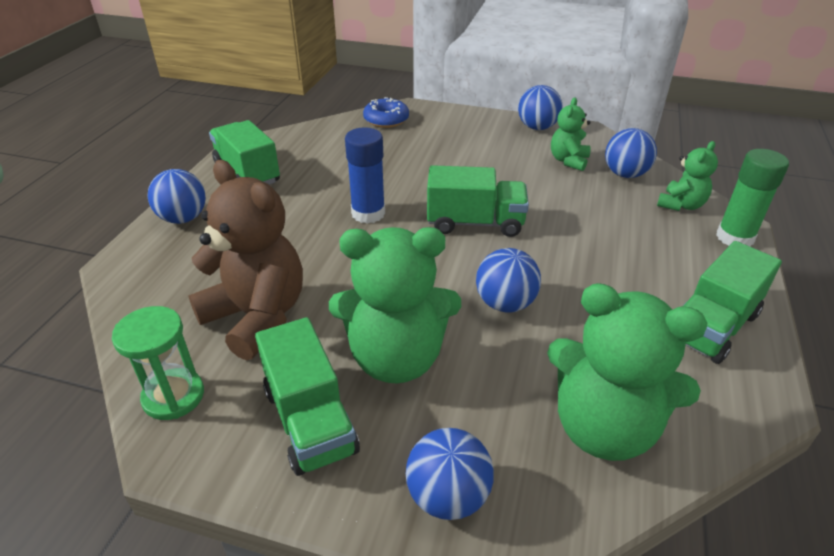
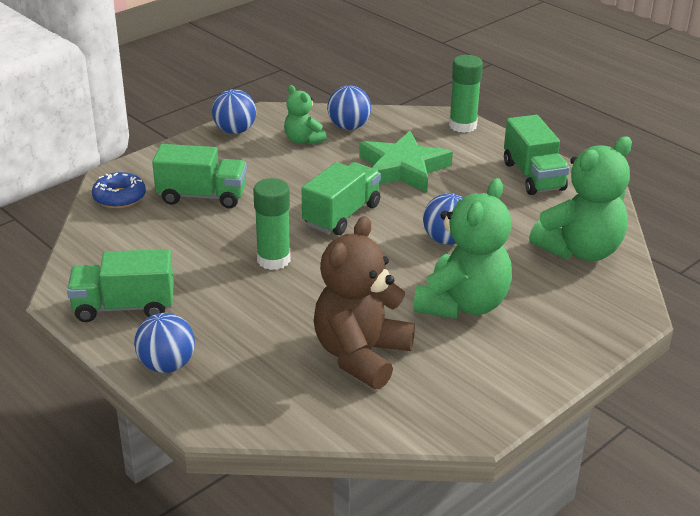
camera: 60 degrees left, 5 degrees down
(173, 396) = (419, 417): green hourglass -> none
(257, 317) = (361, 355): brown teddy bear -> brown teddy bear turned 45 degrees counterclockwise
(310, 420) = (492, 359): green truck -> green truck (202, 196)
(368, 213) = (273, 260): blue glue stick -> green glue stick
(448, 496) = (590, 324): blue ball -> none
(598, 229) = (403, 169): none -> green star
(681, 205) = (409, 125): green teddy bear -> none

